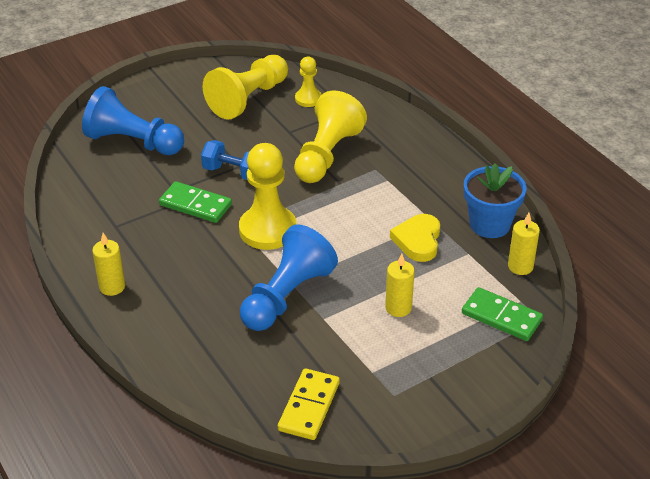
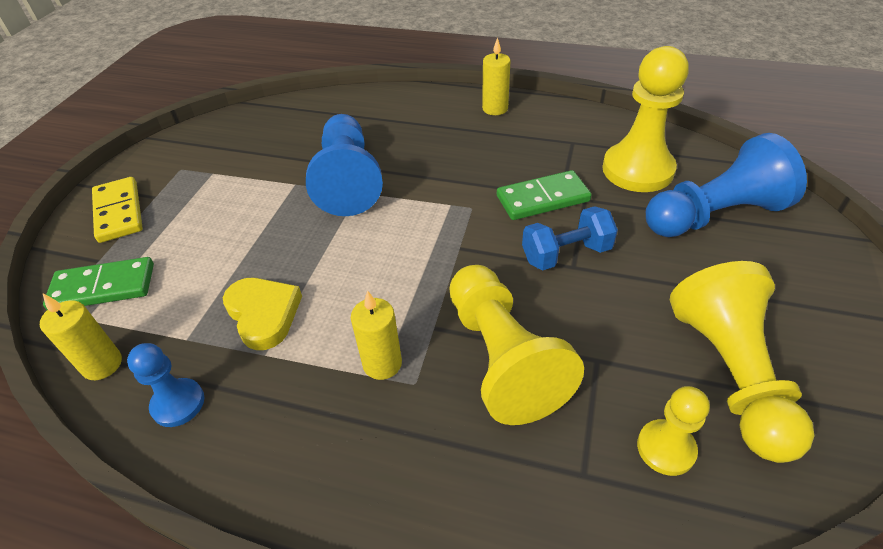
camera: 140 degrees right, 5 degrees up
(268, 230) = (441, 221): yellow pawn -> yellow pawn (637, 170)
(309, 406) = (246, 129): yellow domino -> yellow domino (119, 212)
(398, 308) = (228, 231): yellow candle -> yellow candle (382, 363)
(490, 224) = (178, 403): blue flower pot -> blue pawn

